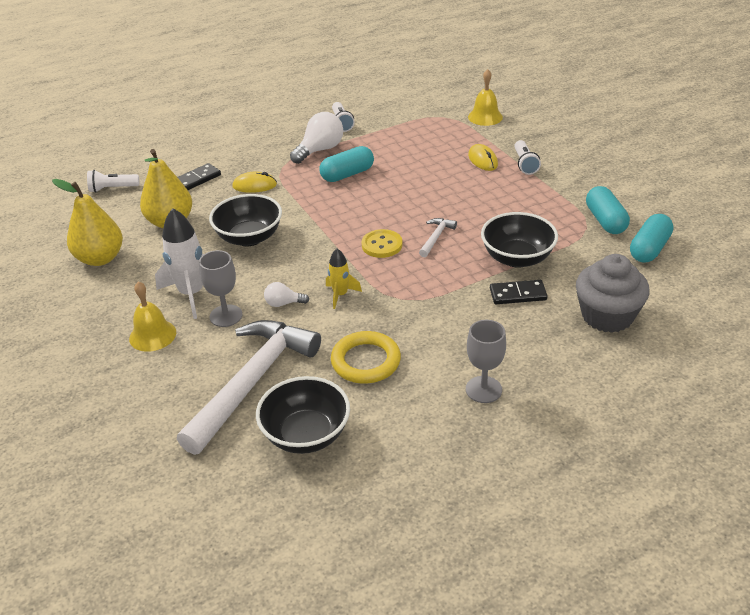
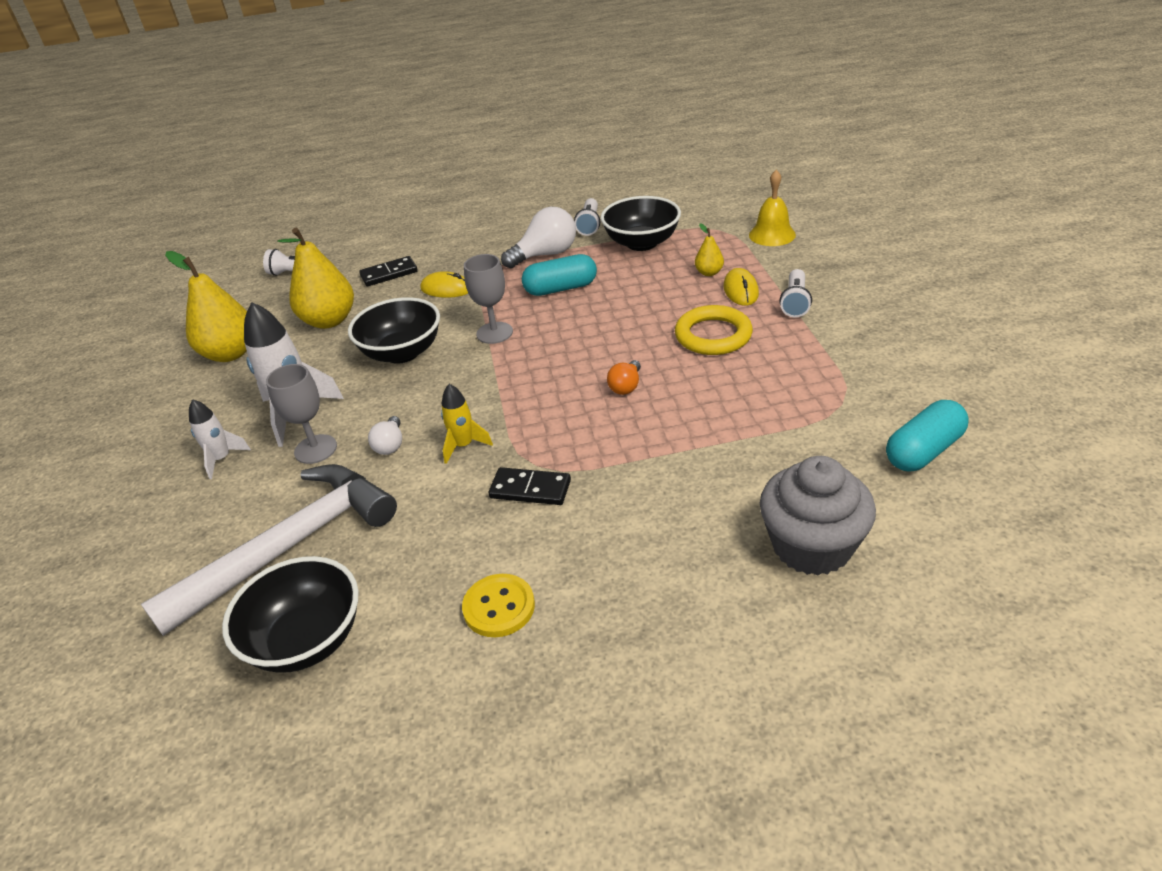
camera: 20 degrees right, 0 degrees up
(152, 335) = (222, 459): yellow bell -> white rocket
(283, 303) = (390, 445): white light bulb -> white light bulb turned 105 degrees counterclockwise
(366, 361) = (442, 547): yellow ring -> yellow ring (713, 335)
(382, 245) = (552, 386): yellow button -> yellow button (499, 607)
(436, 237) = (626, 386): white hammer -> orange light bulb
(453, 150) = (709, 273): none -> yellow pear
(483, 389) = (574, 626): grey goblet -> grey goblet (494, 333)
(517, 258) = (720, 433): black bowl -> black bowl (642, 243)
(518, 294) = (695, 487): black domino -> black domino (530, 489)
(605, 221) = (874, 398): turquoise capsule -> none

